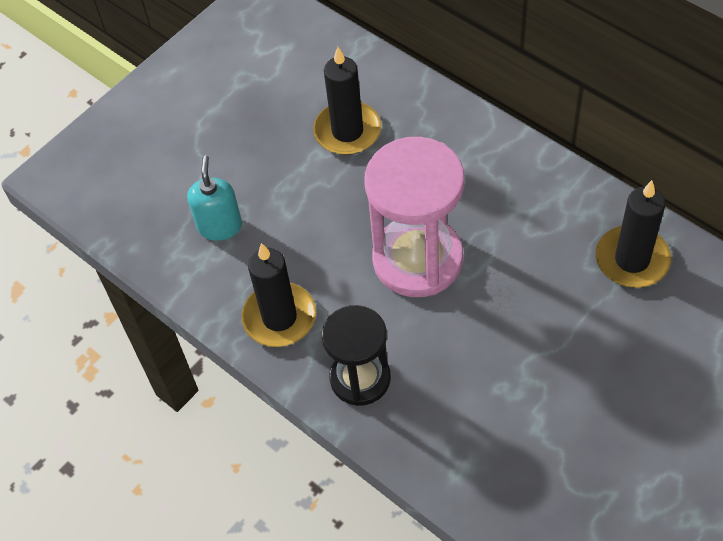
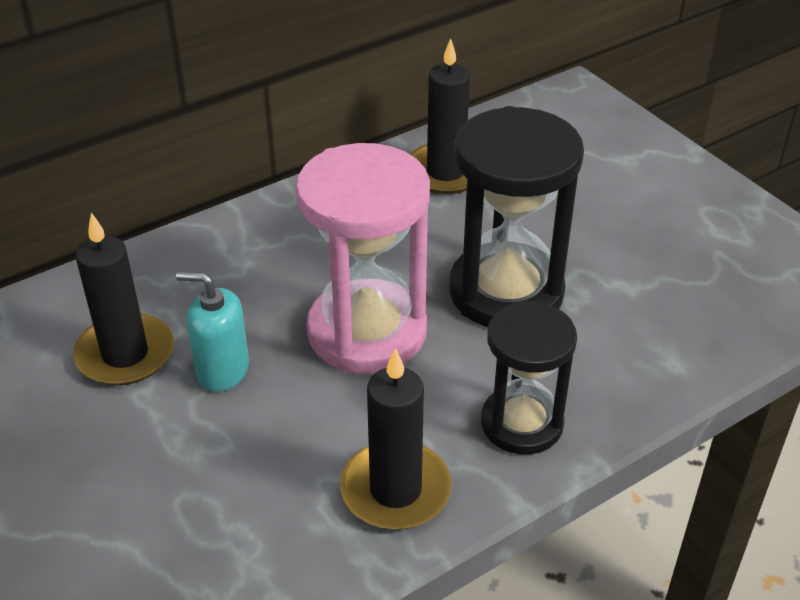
camera: 80 degrees left, 15 degrees down
(220, 226) = (202, 532): turquoise soap dispenser -> turquoise soap dispenser (222, 370)
(496, 338) = (506, 291): none -> black hourglass

